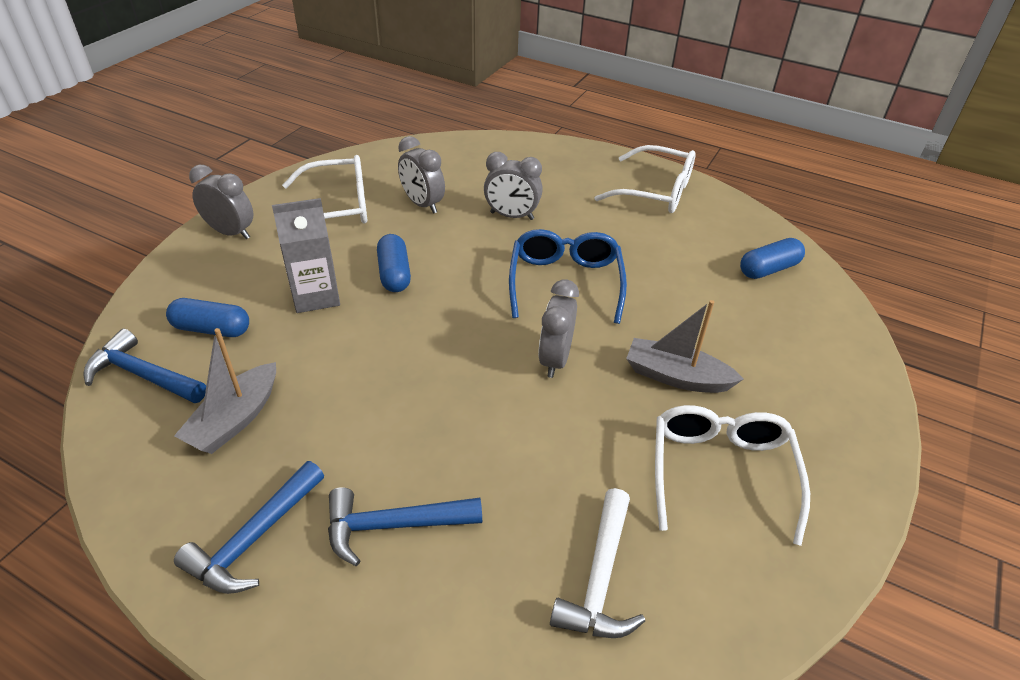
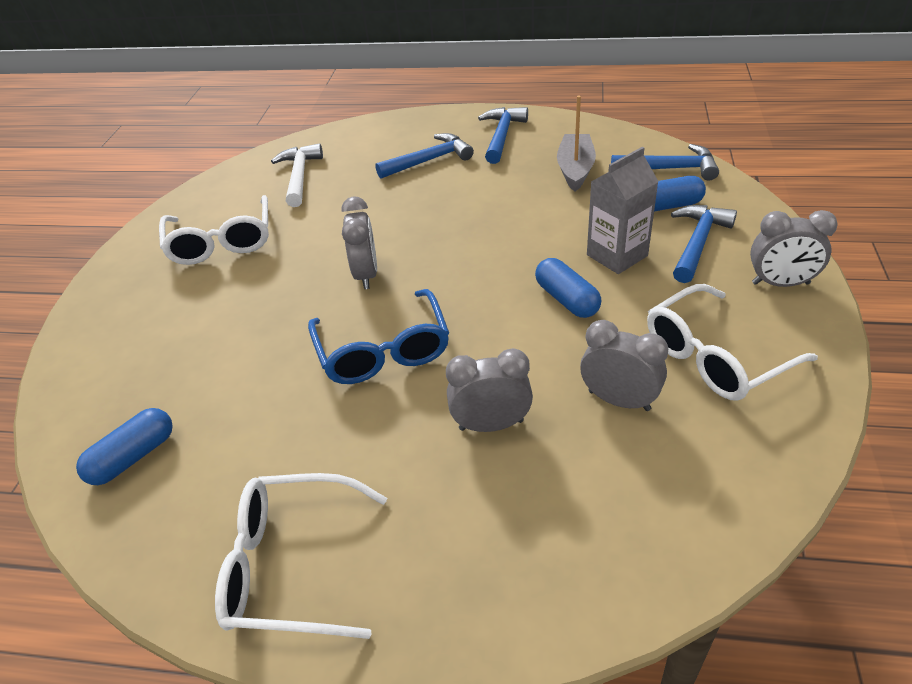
camera: 165 degrees right, 0 degrees up
(239, 283) = (698, 242): none -> blue hammer
(676, 377) = (255, 294): grey boat -> none

